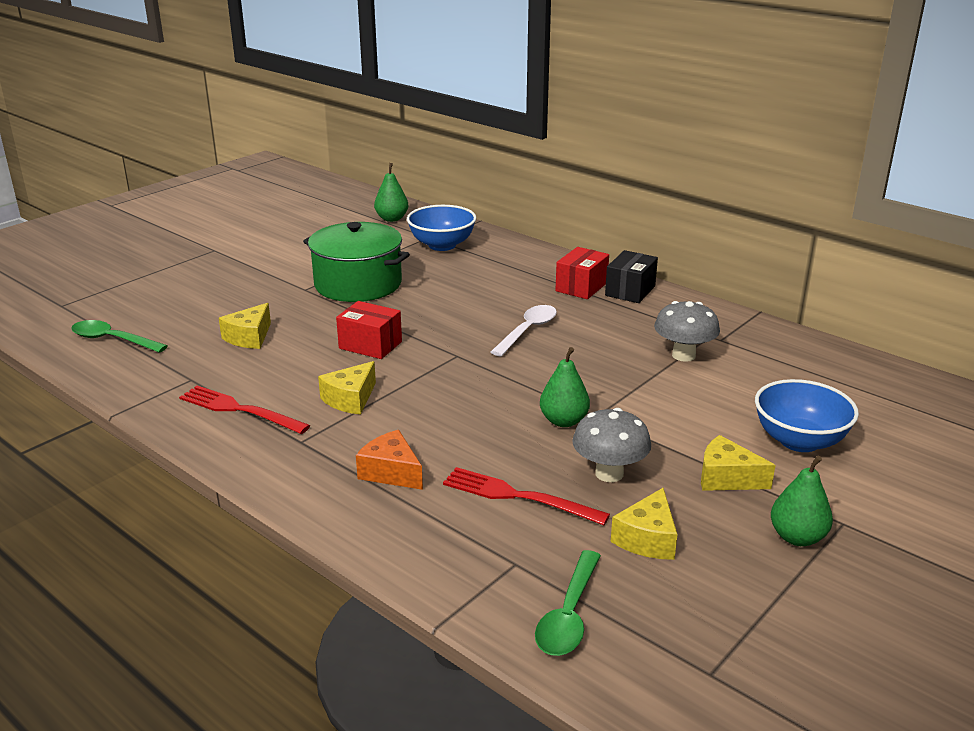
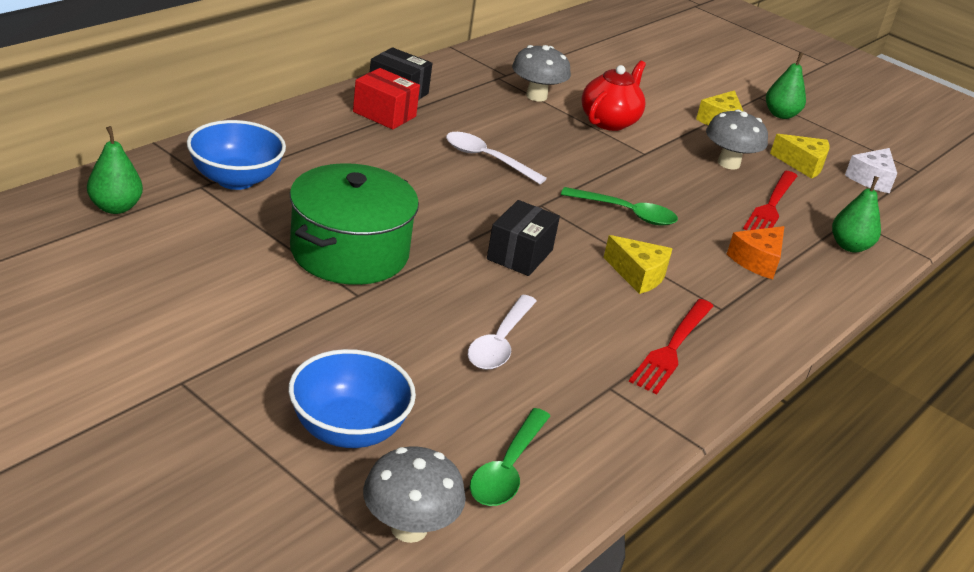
camera: 95 degrees left, 5 degrees up
(72, 312) = (409, 528): none -> grey mushroom
(249, 337) = (500, 342): yellow cheese -> white spoon
(370, 345) = (520, 254): red box -> black box
(563, 421) = (656, 169): green pear -> green pear (849, 246)
(569, 614) = (893, 206): green spoon -> green spoon (625, 213)
(643, 605) = (871, 179): none -> white cheese
(659, 396) = (609, 121): none -> red teapot
(799, 441) = (665, 85): blue bowl -> blue bowl (348, 429)

